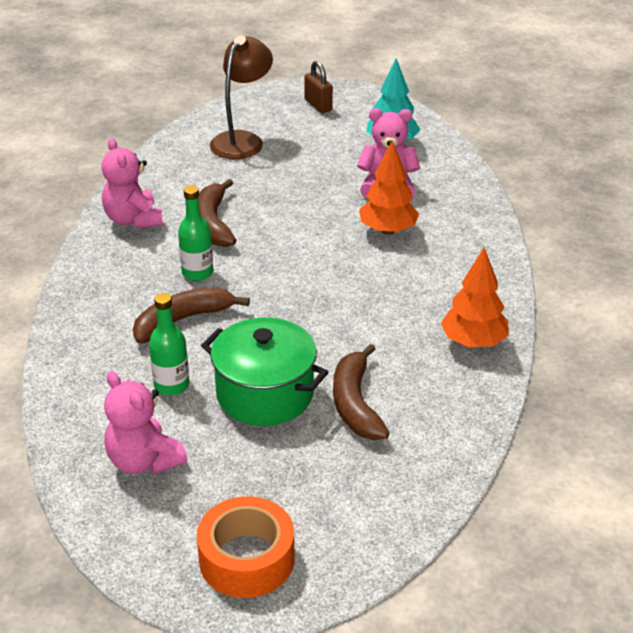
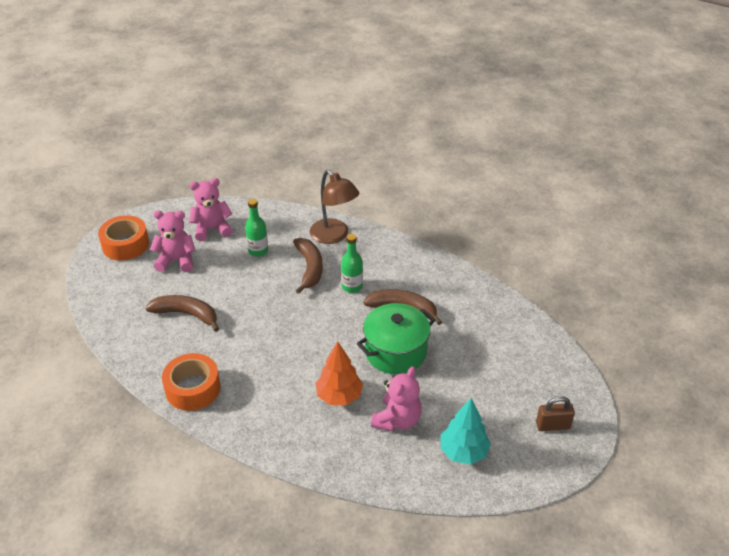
camera: 115 degrees right, 5 degrees up
(133, 220) = (429, 273): pink teddy bear -> pink teddy bear (176, 260)
(242, 140) = (511, 357): brown lamp -> brown lamp (334, 236)
(265, 394) = (223, 282): green pot -> green pot (395, 352)
(473, 342) = (193, 388): orange tree -> orange tape

